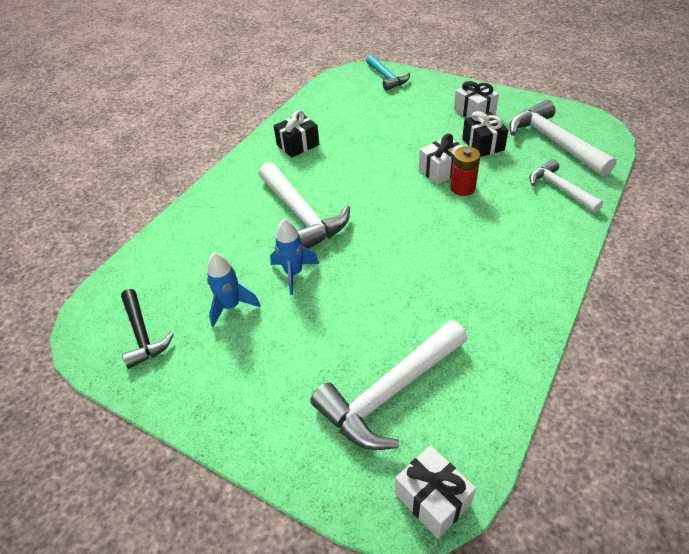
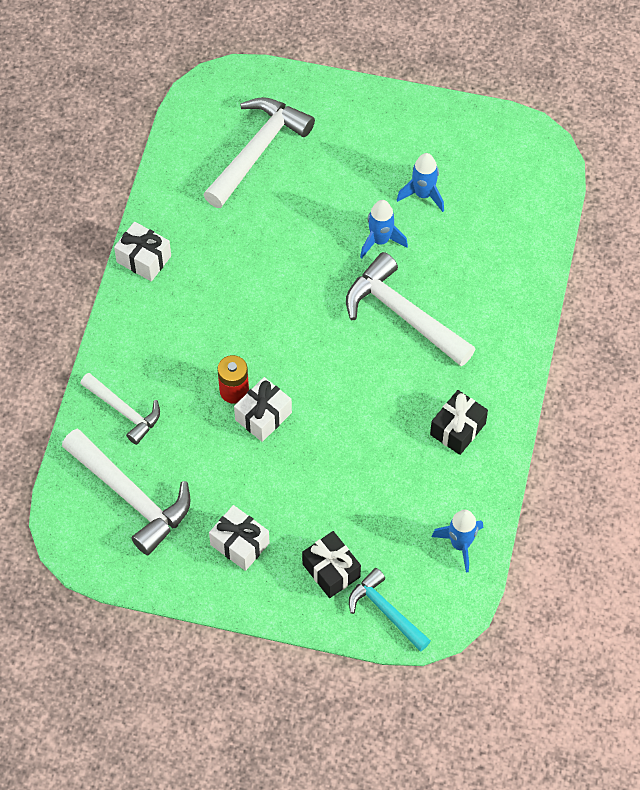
camera: 160 degrees right, 15 degrees up
(142, 334) = (487, 152): black hammer -> none
(327, 96) = (460, 544): none -> blue rocket
(432, 499) = (211, 89): white gift -> white gift (144, 259)
(483, 144) = (220, 474): black gift -> black gift (331, 570)

